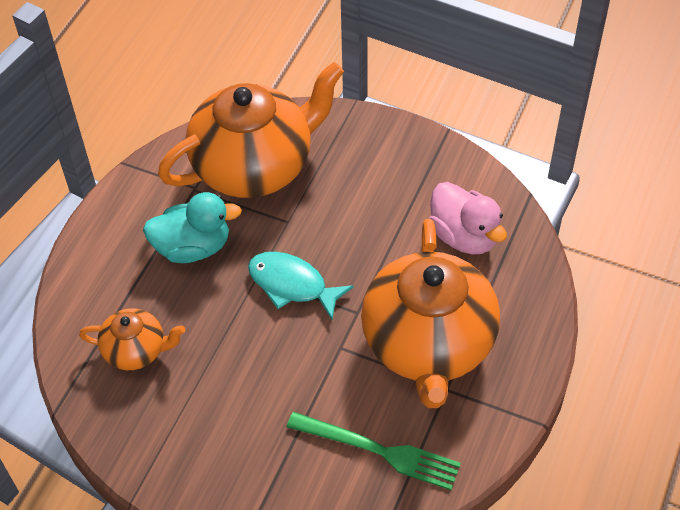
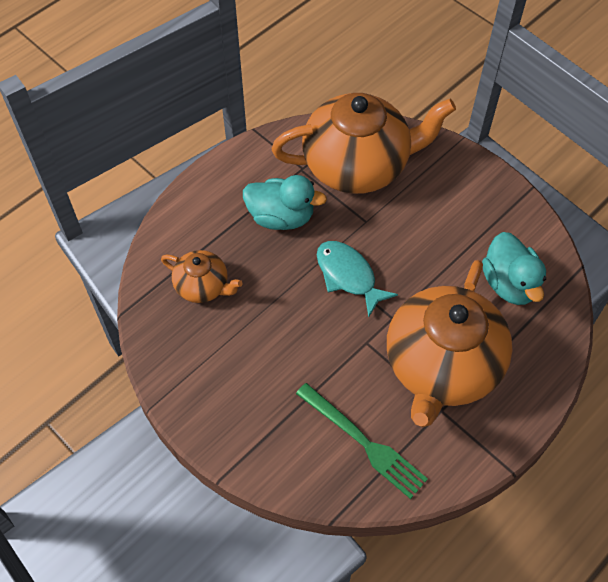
camera: 20 degrees right, 5 degrees up
(464, 236) = (509, 284): pink duck -> turquoise duck

